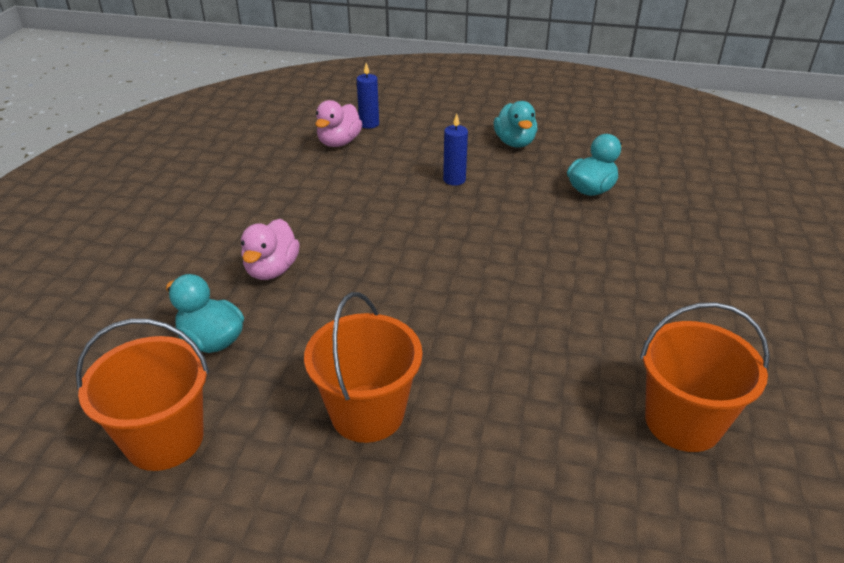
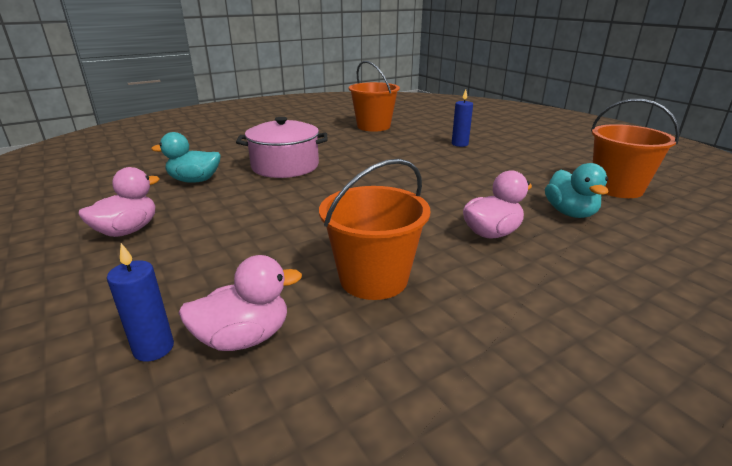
camera: 135 degrees left, 10 degrees down
(367, 413) = (495, 162): orange bucket -> orange bucket (373, 279)
(454, 180) = (246, 227): blue candle -> blue candle (459, 144)
(514, 143) = (127, 231): turquoise duck -> pink duck
(572, 248) = (285, 166): none -> pink pot

